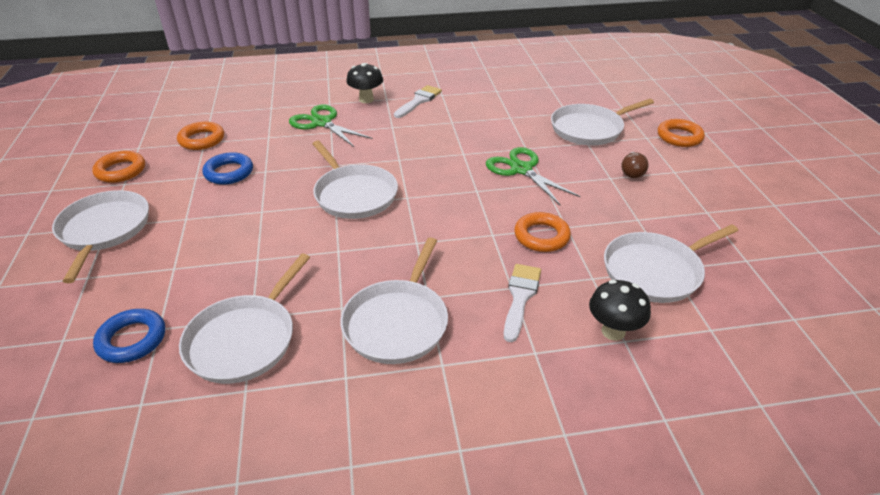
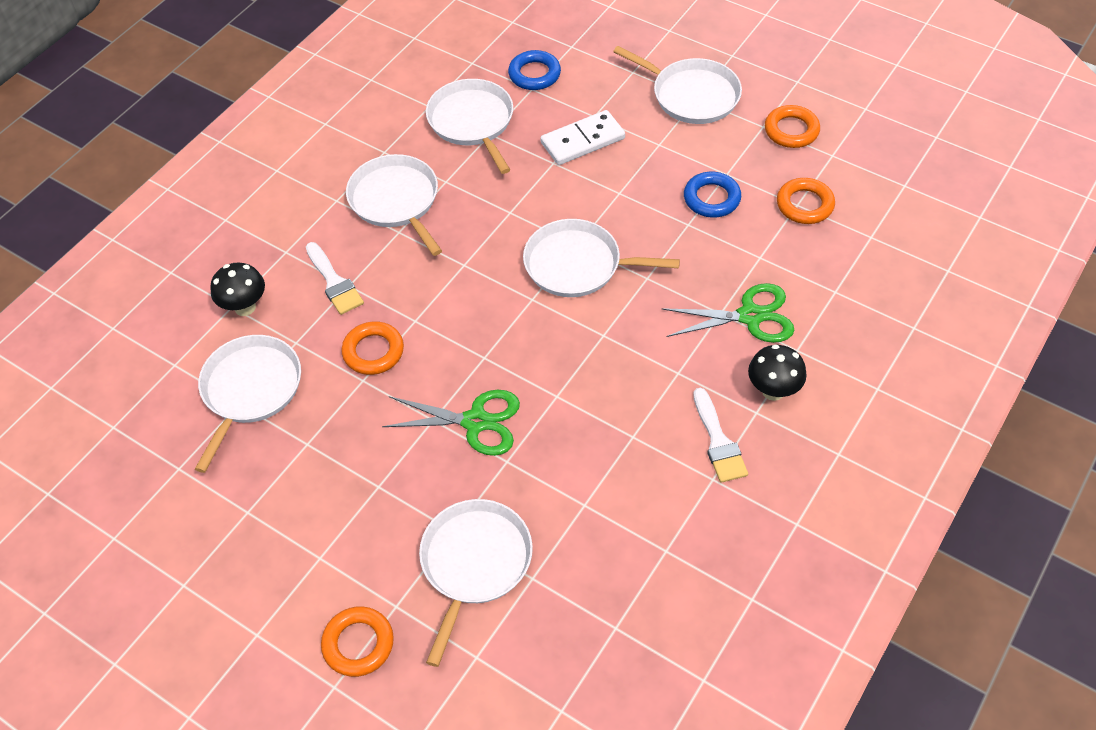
camera: 135 degrees right, 15 degrees up
(214, 257) = (583, 141): none -> white domino
(632, 172) = (363, 515): brown light bulb -> none

